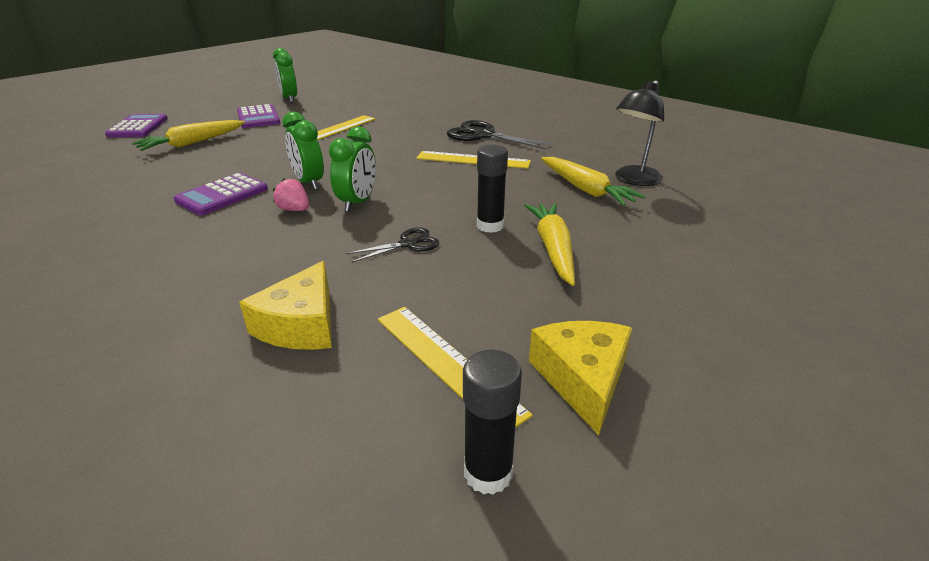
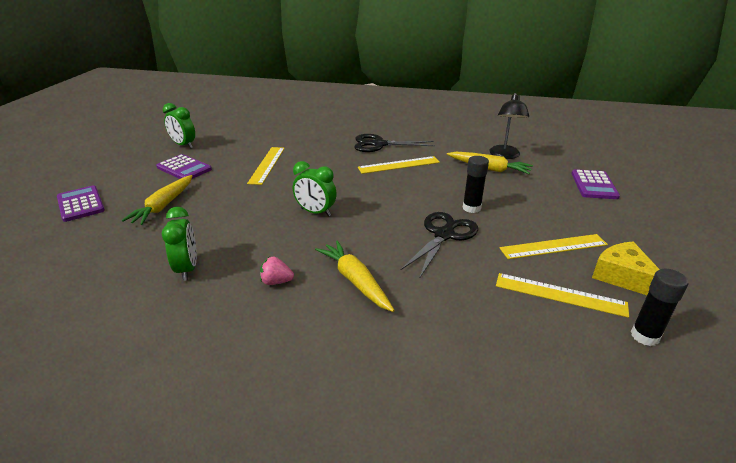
camera: 30 degrees left, 0 degrees up
(222, 195) = (266, 241): purple calculator -> purple calculator (594, 185)
(294, 210) = (338, 235): pink strawberry -> pink strawberry (276, 282)
(301, 325) = (460, 306): yellow cheese -> none
(358, 203) = (372, 217): green clock -> green clock (187, 269)
(408, 244) = (444, 235): black scissors -> black scissors, size x1.76
(533, 303) = (553, 247): none -> yellow ruler
(553, 249) = (521, 212): yellow carrot -> yellow carrot (355, 281)

